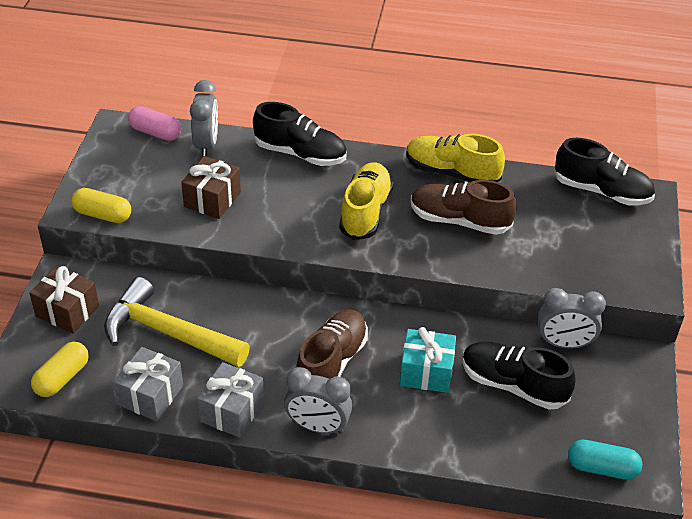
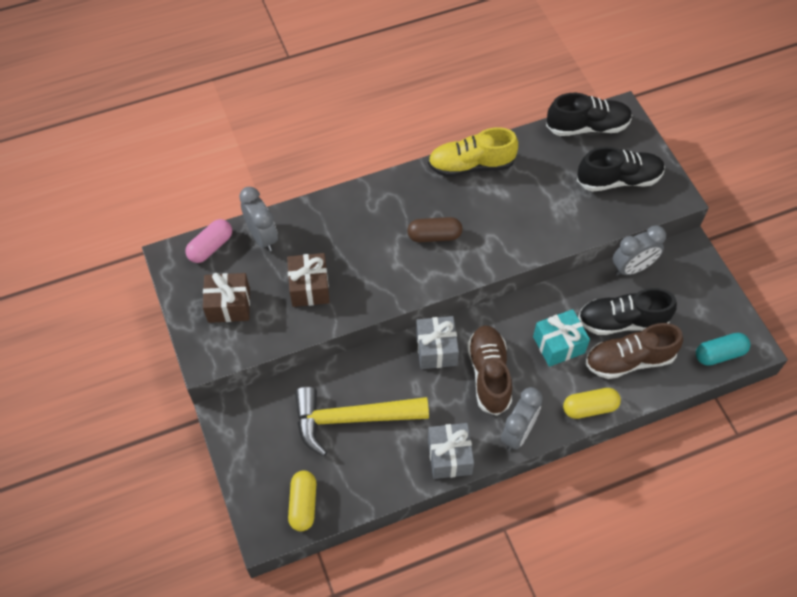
camera: 30 degrees left, 15 degrees up
(67, 311) = (258, 445): brown gift -> brown gift (229, 305)
(103, 215) = (233, 350): yellow capsule -> yellow capsule (589, 408)
(151, 395) = (381, 479): grey gift -> grey gift (436, 349)
(155, 133) = (210, 247): pink capsule -> pink capsule turned 45 degrees counterclockwise
(300, 154) = (344, 207): black shoe -> black shoe (618, 180)
(318, 426) = (518, 433): grey clock -> grey clock turned 45 degrees counterclockwise
(365, 212) = (434, 236): yellow shoe -> brown capsule
(459, 221) = (507, 207): brown shoe -> brown shoe (629, 360)

